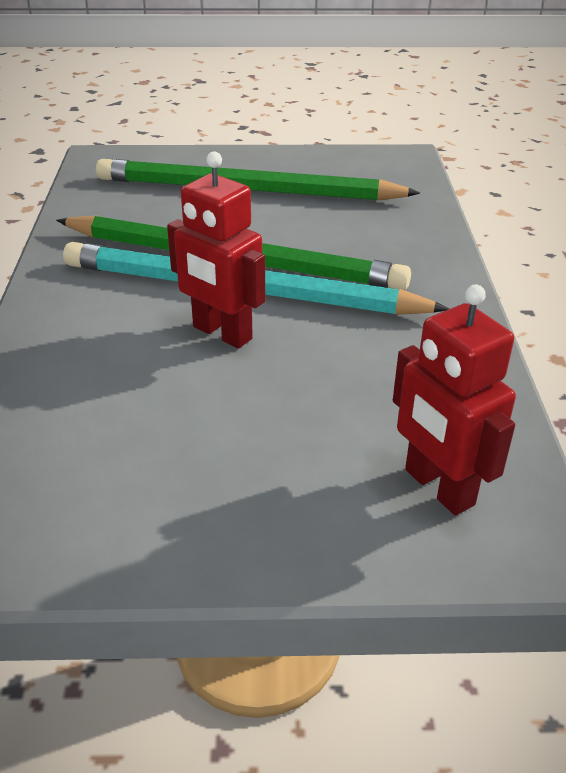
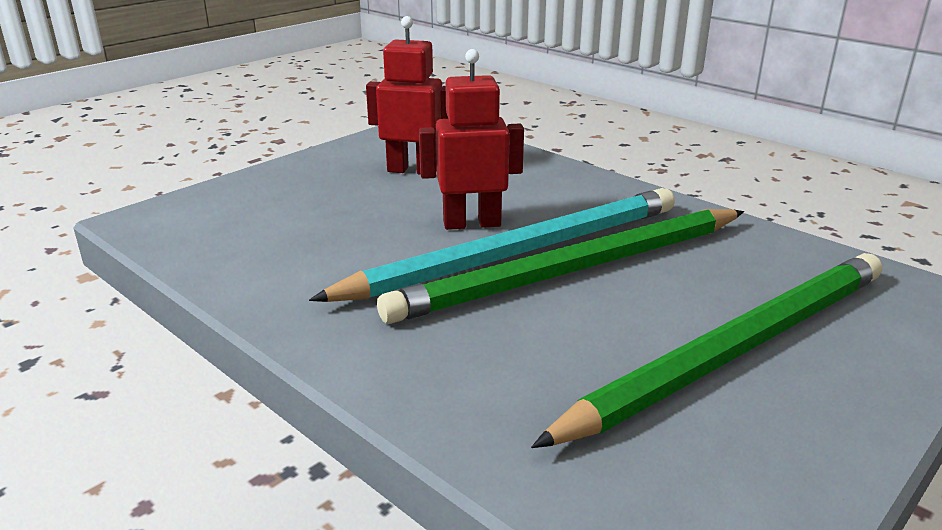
camera: 135 degrees right, 10 degrees down
(438, 487) = (219, 217): red robot -> red robot (412, 170)

